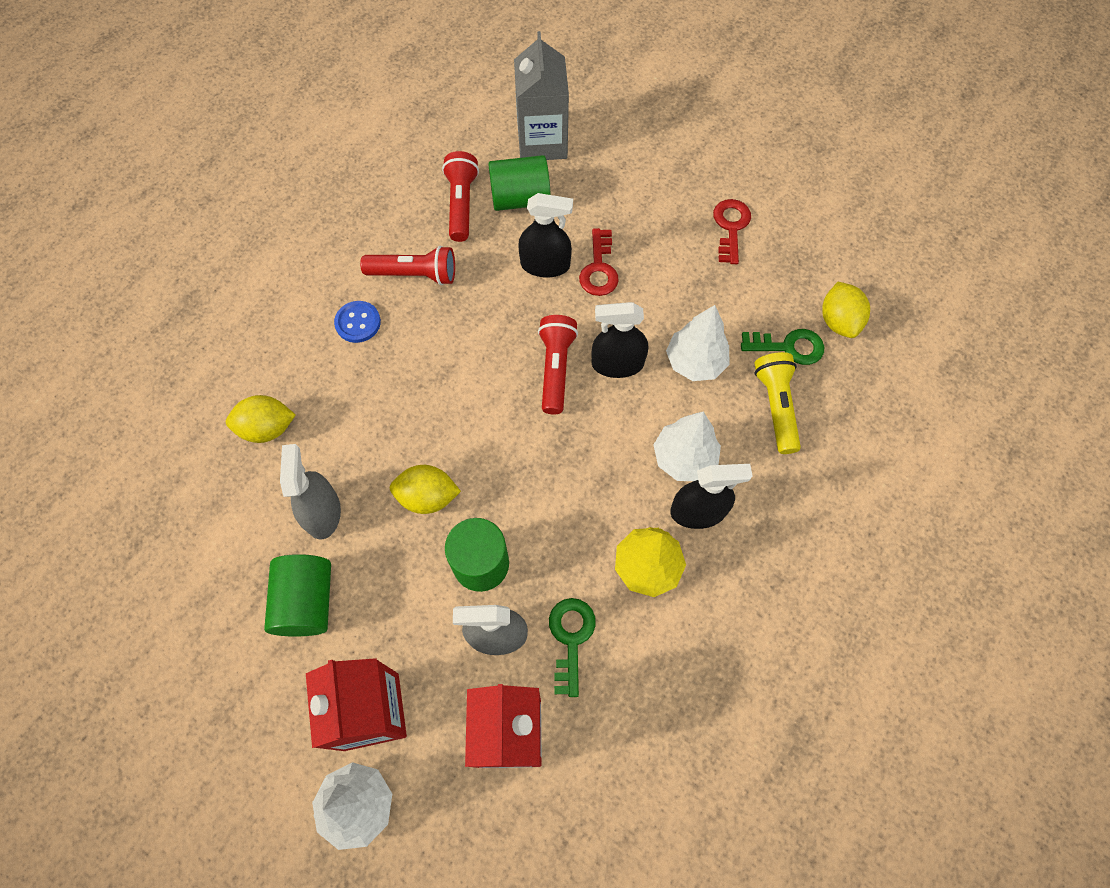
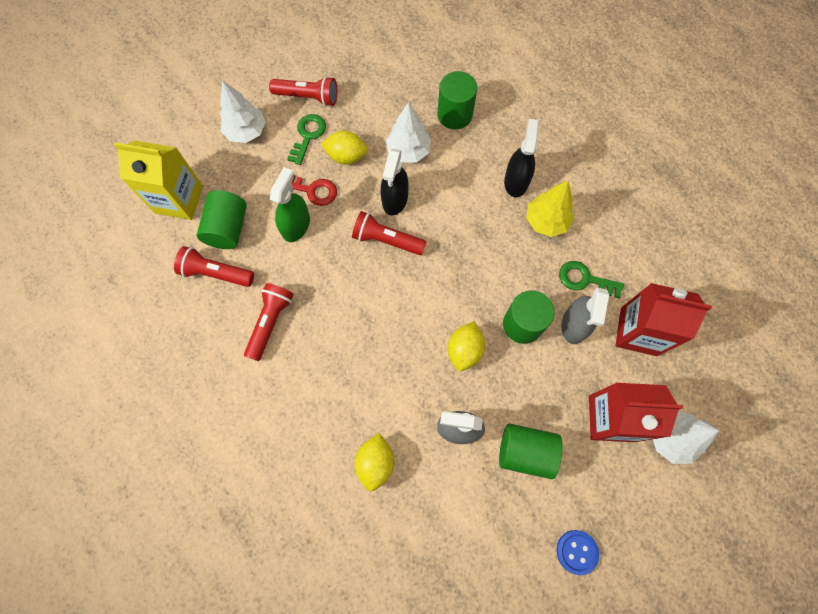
camera: 75 degrees left, 5 degrees up
(358, 323) = (301, 375): blue button -> blue button (577, 552)
(542, 142) = (179, 199): grey carton -> yellow carton
(545, 265) = (296, 226): black spray bottle -> green spray bottle
(684, 458) = (477, 178): white tree -> white tree (246, 132)
(730, 227) = (308, 97): red key -> red flashlight
(776, 406) = (454, 115): yellow flashlight -> green cylinder
(788, 347) = (413, 94): green key -> green key (308, 136)
(838, 321) = (403, 60): yellow lemon -> yellow lemon (346, 156)

